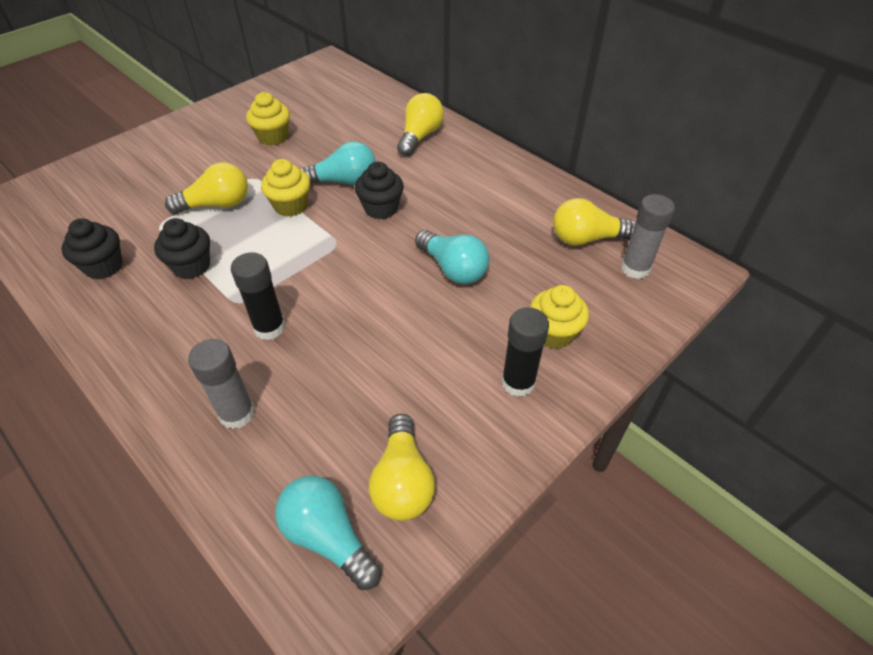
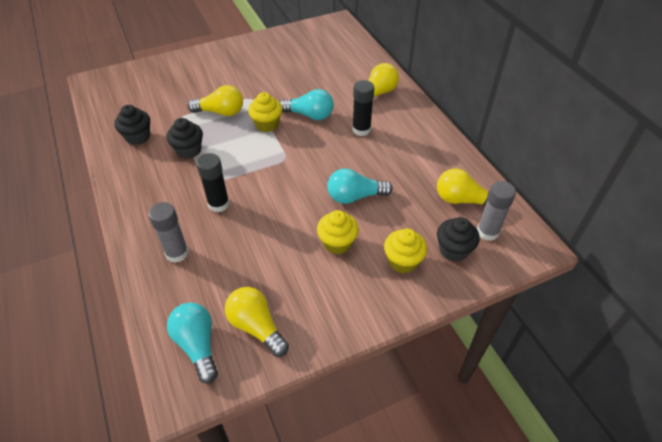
camera: 20 degrees right, 0 degrees up
(273, 137) = (276, 72): yellow cupcake -> yellow cupcake (337, 243)
(381, 208) = (325, 141): black cupcake -> black cupcake (453, 250)
(403, 481) = (256, 327): yellow light bulb -> yellow light bulb turned 120 degrees clockwise
(453, 268) = (355, 196): turquoise light bulb -> turquoise light bulb turned 105 degrees clockwise
(518, 382) = (361, 287): black glue stick -> black glue stick (361, 130)

